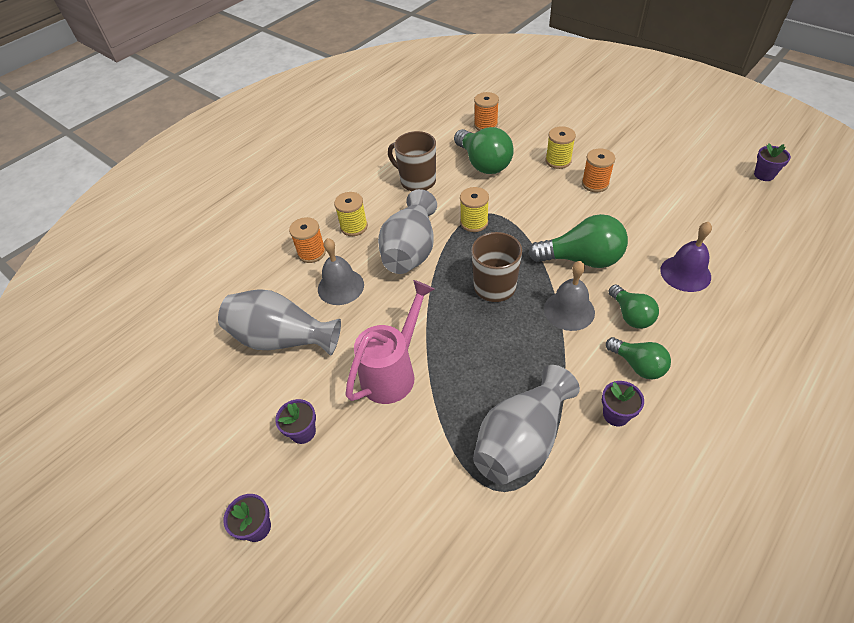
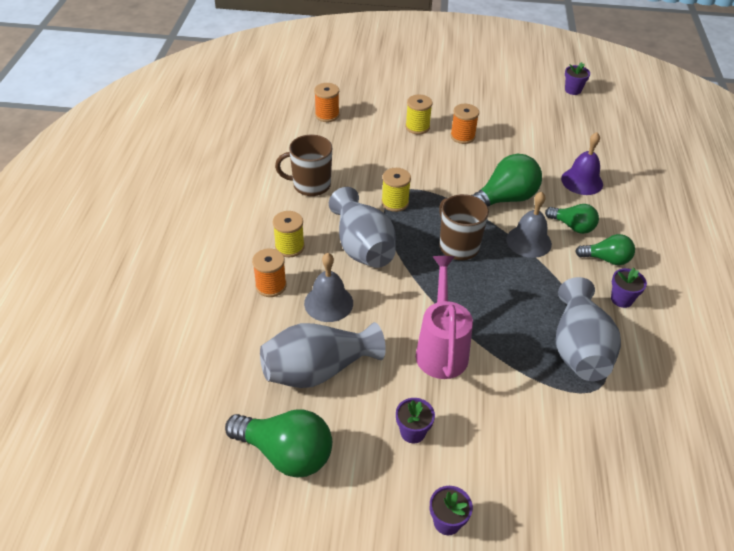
camera: 40 degrees left, 5 degrees down
(483, 163) = (356, 150): green light bulb -> green light bulb (286, 453)

